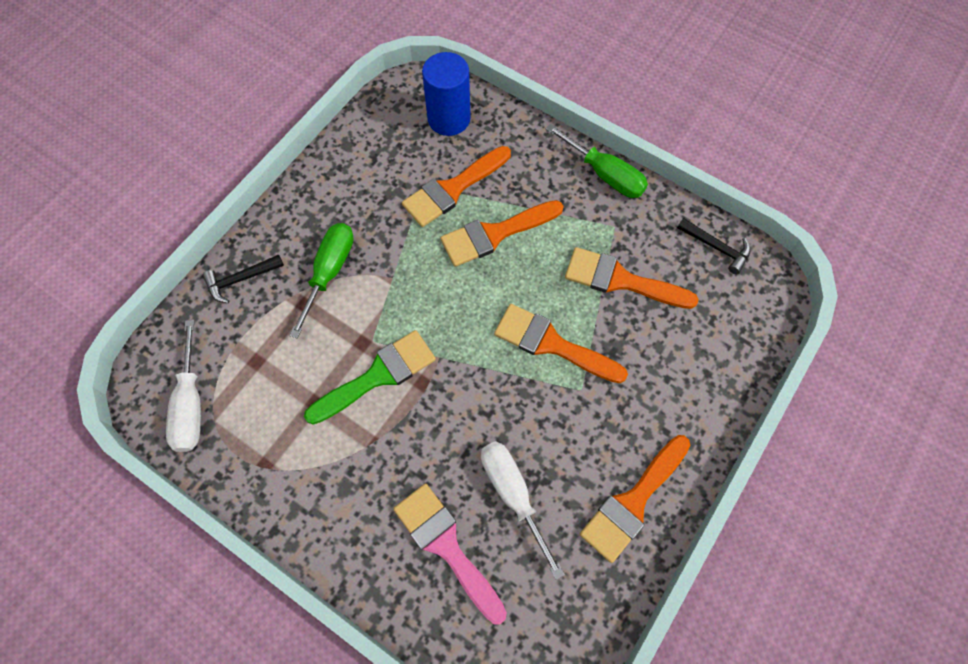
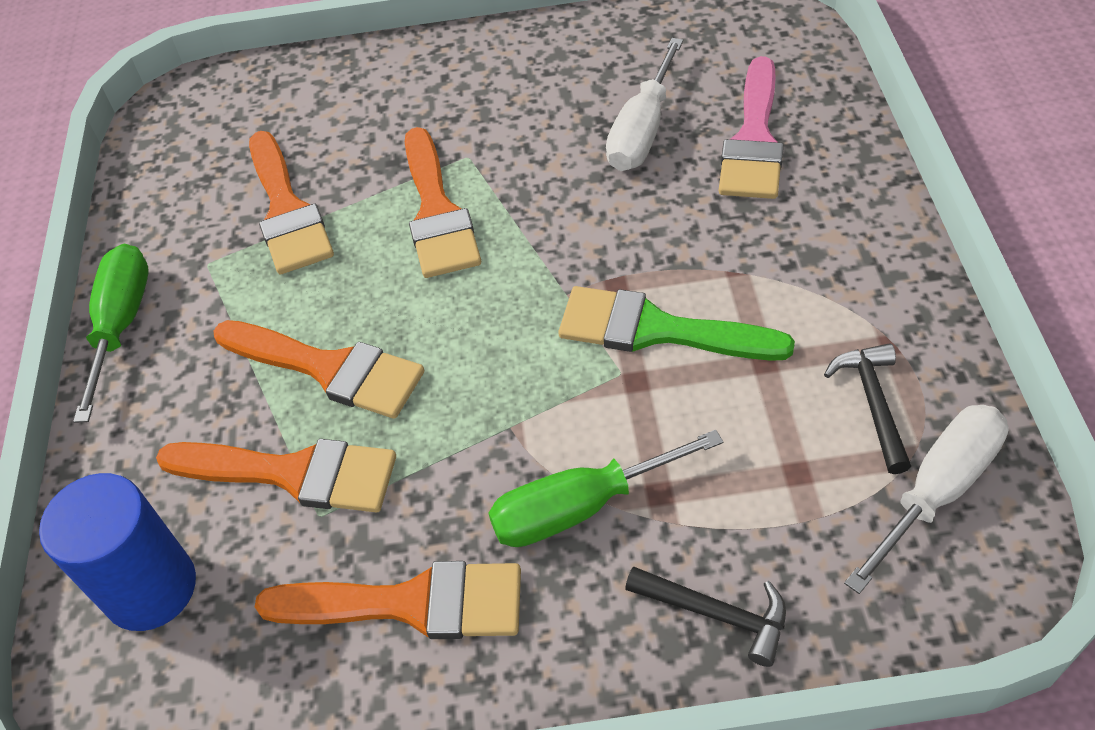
camera: 125 degrees left, 15 degrees down
(632, 502) = (545, 56): orange brush -> orange brush (411, 603)
(716, 247) = (161, 164): black hammer -> black hammer (872, 403)

